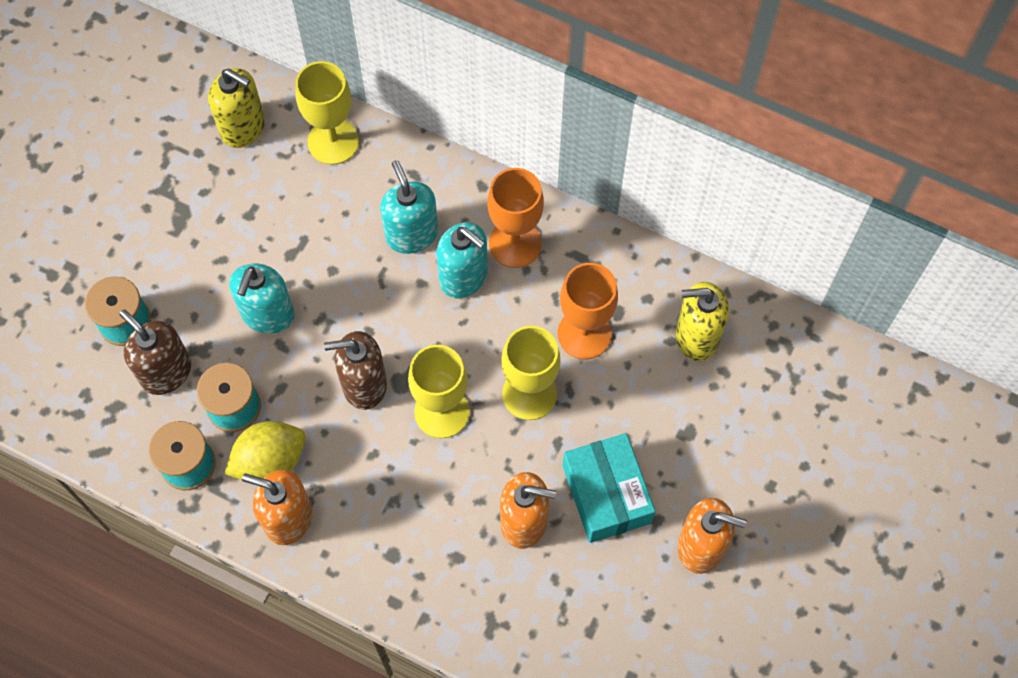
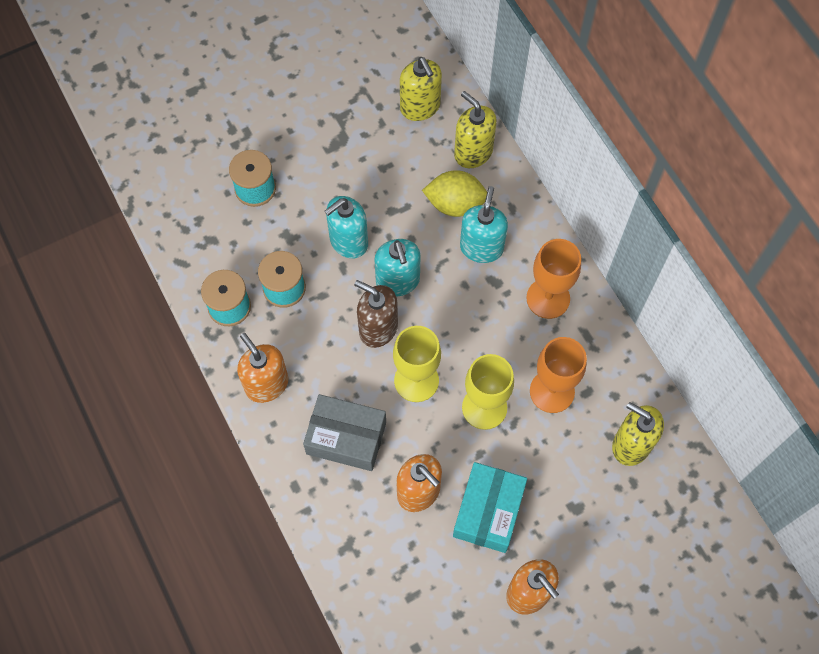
camera: 35 degrees right, 0 degrees up
(166, 372) = (258, 237): brown soap dispenser -> none
(270, 461) = (282, 339): yellow lemon -> yellow lemon (455, 204)
(333, 141) = (473, 152): yellow goblet -> yellow soap dispenser
(411, 517) = (346, 438): none -> grey box
(464, 277) = (496, 299): turquoise soap dispenser -> turquoise soap dispenser (398, 281)

